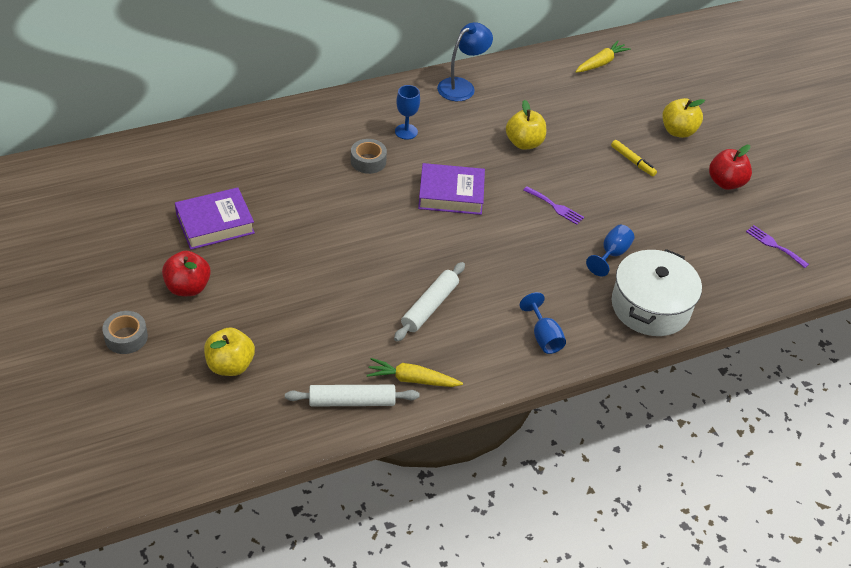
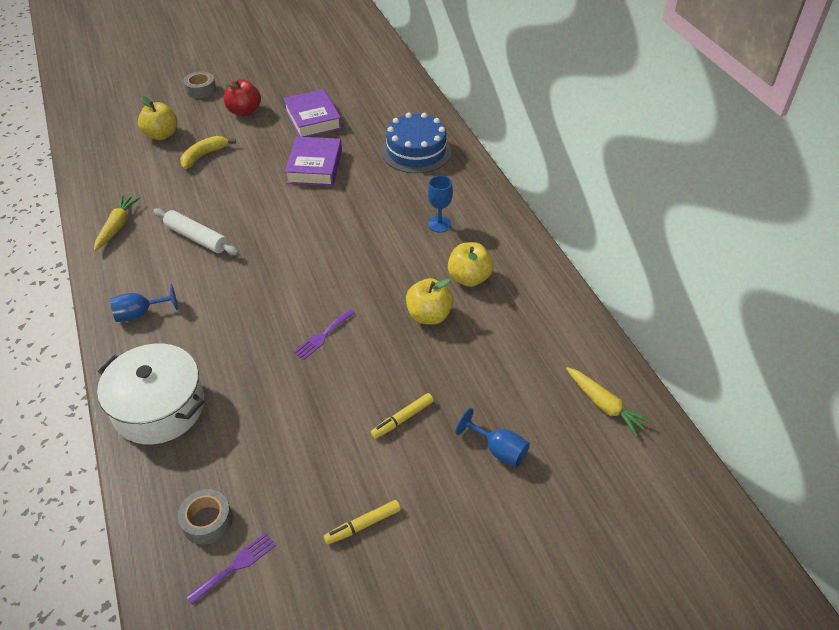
camera: 95 degrees right, 0 degrees up
(280, 317) = (204, 155): none -> yellow banana
(288, 142) = (416, 151): none -> blue cake
(352, 401) = (106, 194): white rolling pin -> none
(368, 161) = (392, 199): grey tape -> grey tape (207, 521)
(451, 194) = (345, 255): purple book -> purple book (315, 167)
(462, 86) = (523, 267): blue lamp -> none
(611, 254) = (243, 380): blue goblet -> blue goblet (498, 450)
(678, 131) = (468, 481): yellow apple -> yellow apple (469, 278)
(725, 182) = (363, 525): red apple -> yellow marker

